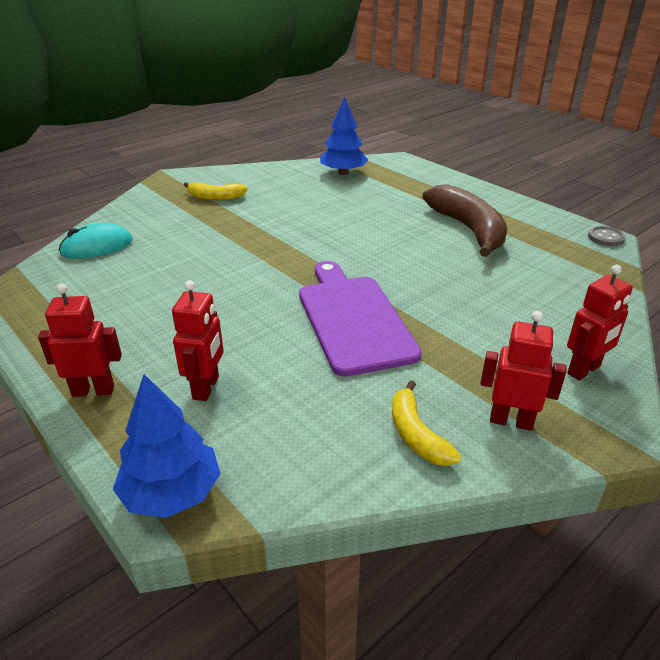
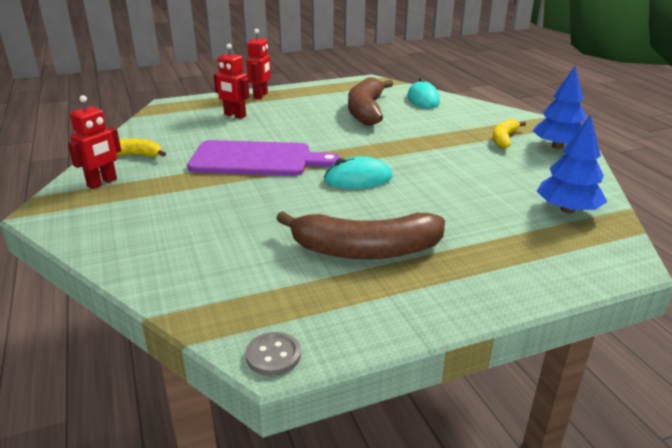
camera: 110 degrees right, 5 degrees down
(152, 278) = (366, 111): none -> brown banana
(171, 493) = (174, 105): blue tree -> blue tree (557, 146)
(355, 251) = (358, 179): none -> turquoise mouse
(584, 370) = (101, 225): red robot -> none

